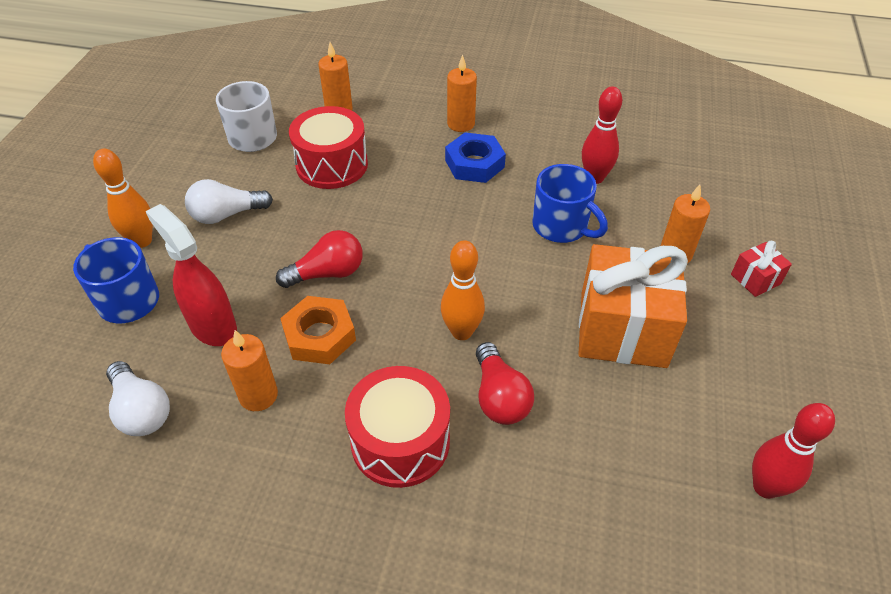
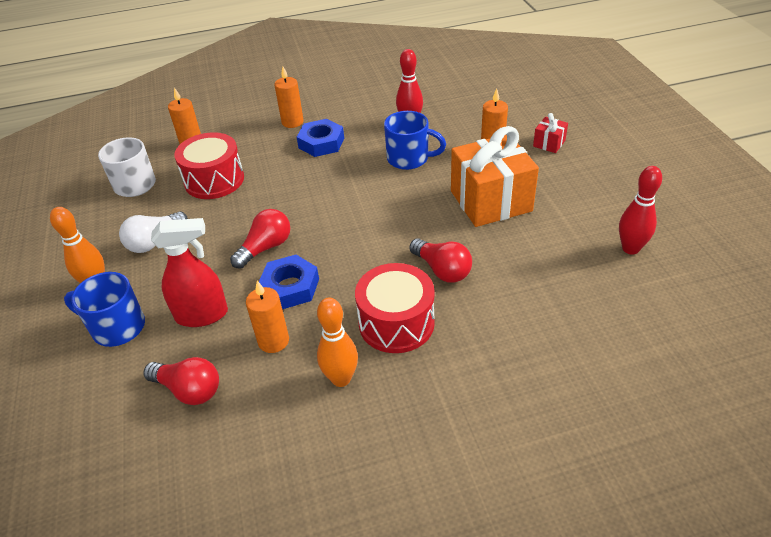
camera: 25 degrees left, 5 degrees down
(141, 410) = (189, 390): white light bulb -> red light bulb
(212, 326) = (202, 315): red spray bottle -> red spray bottle turned 150 degrees clockwise
(319, 335) = (290, 287): orange nut -> blue nut
(462, 332) = (389, 244): orange bowling pin -> orange bowling pin (341, 379)

